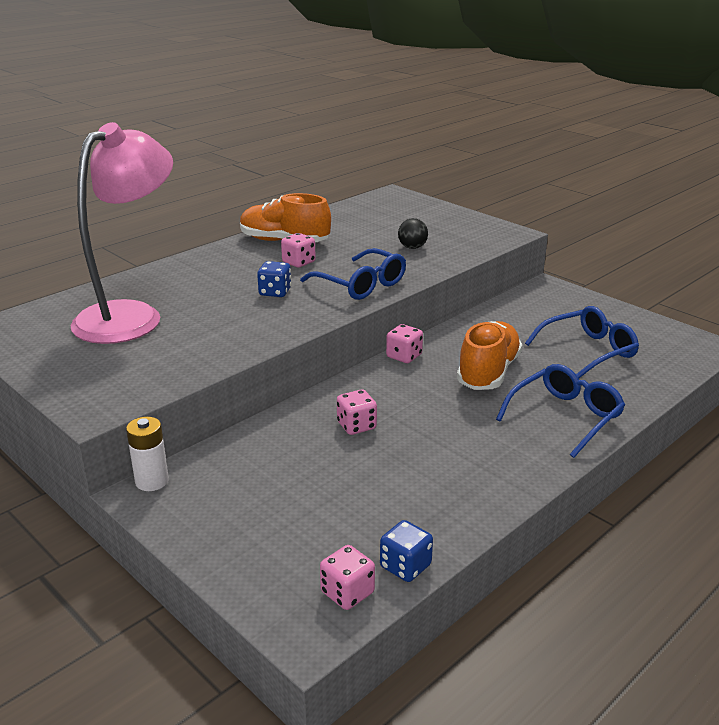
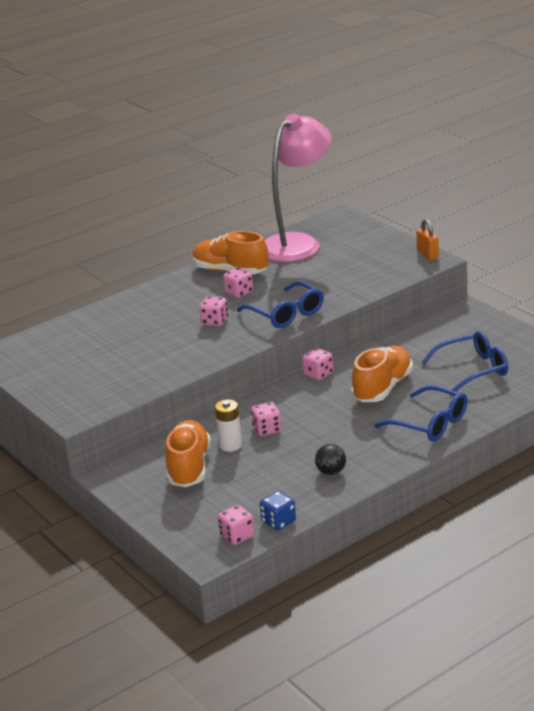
camera: 10 degrees right, 0 degrees up
(131, 316) = (100, 343): pink lamp -> pink lamp (298, 243)
(152, 481) = (114, 467): white battery -> white battery (230, 445)
(258, 480) = (189, 467): none -> orange shoe
(275, 292) = (215, 321): blue dice -> pink dice
(412, 247) = (340, 276): black ball -> black ball (331, 472)
(502, 228) = (427, 254): none -> orange padlock
(565, 417) = (430, 423): blue glasses -> blue glasses turned 75 degrees clockwise

